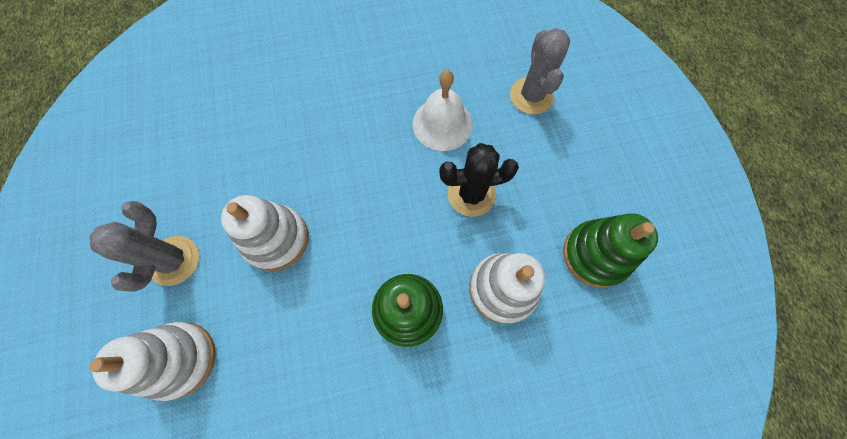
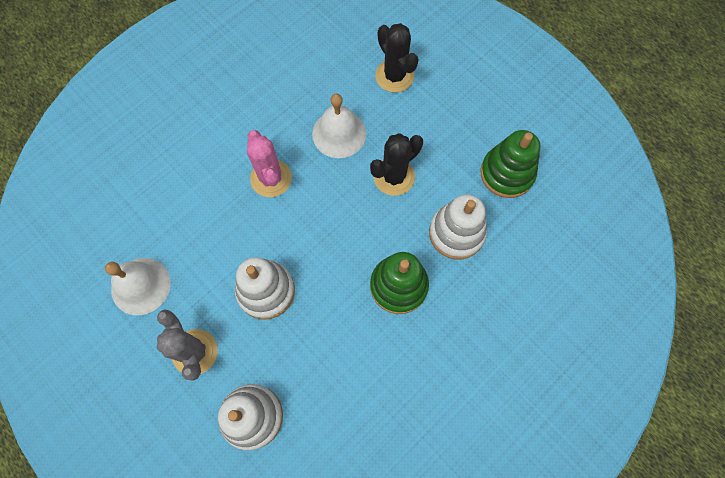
camera: 30 degrees left, 0 degrees up
(172, 170) = (140, 286): none -> white bell
(351, 133) = (271, 178): none -> pink cactus
(531, 96) = (394, 76): grey cactus -> black cactus

